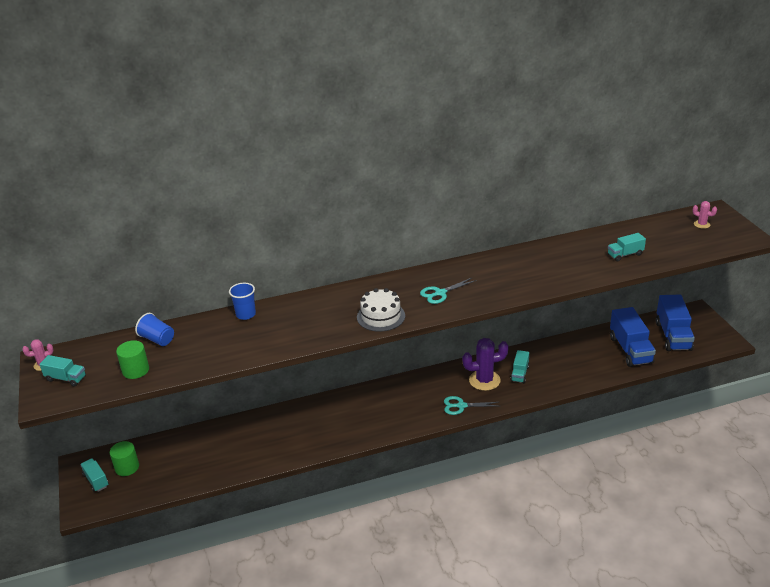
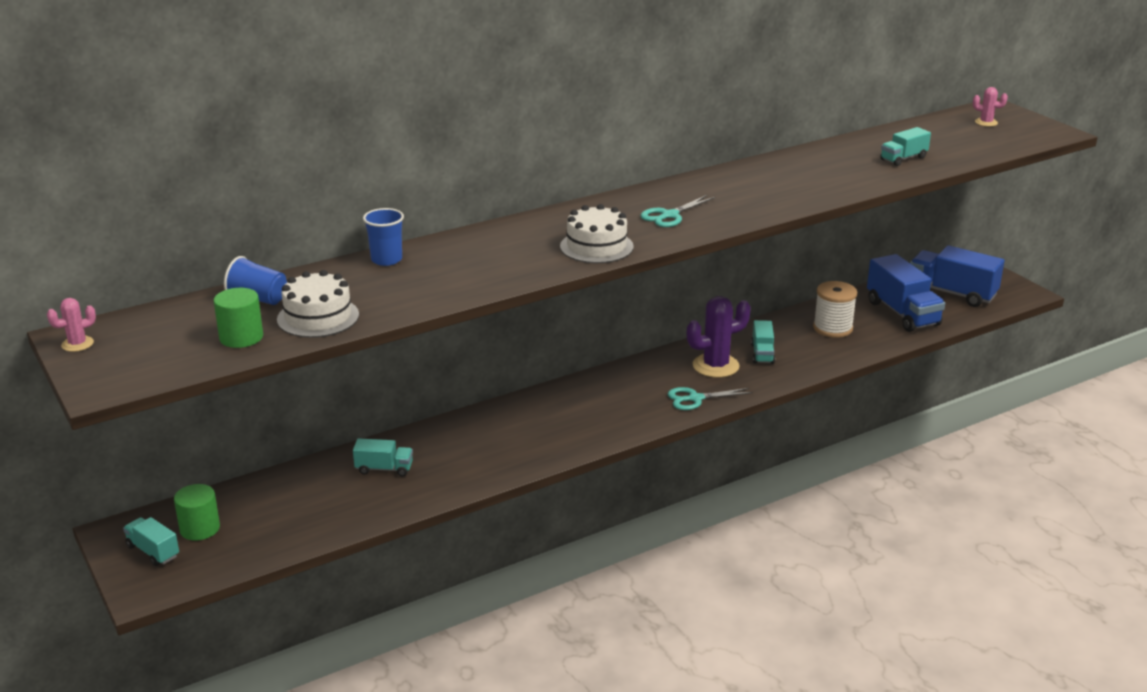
camera: 15 degrees left, 5 degrees down
(66, 378) = (126, 357): turquoise truck -> turquoise truck (384, 469)
(186, 359) = (318, 317): none -> white cake
(576, 357) = (832, 328): none -> white spool
(673, 336) = (952, 293): blue truck -> blue truck turned 135 degrees clockwise

